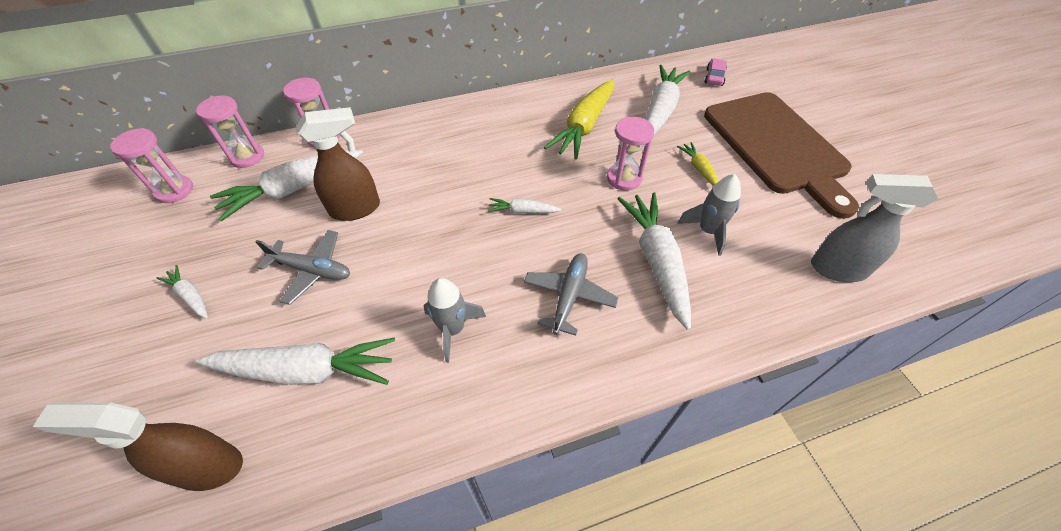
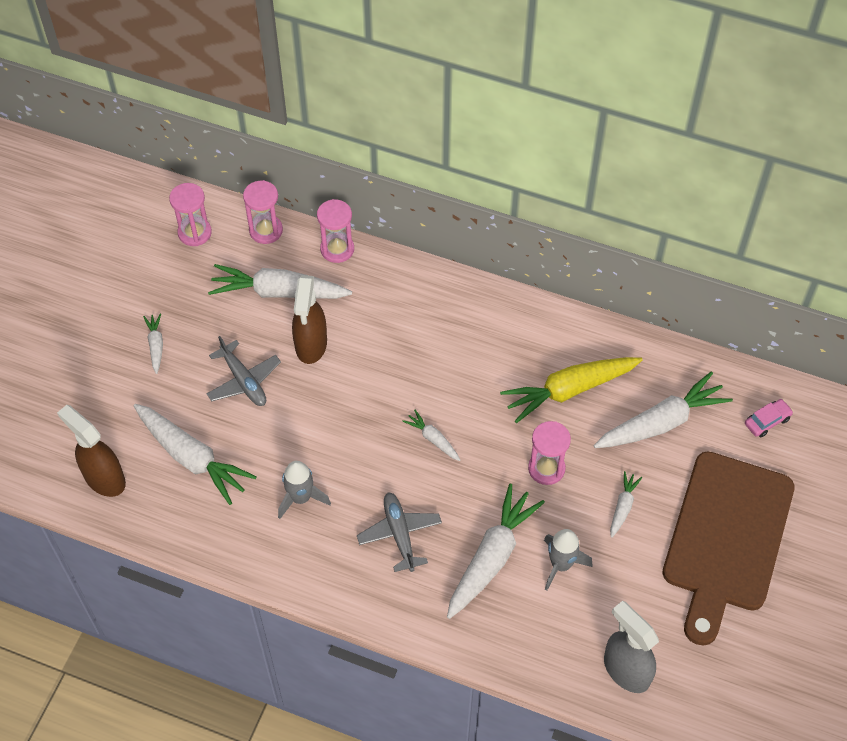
camera: 40 degrees right, 5 degrees up
(356, 209) = (311, 345): brown spray bottle -> brown spray bottle turned 75 degrees clockwise
(569, 296) = (399, 534): grey plane -> grey plane turned 75 degrees counterclockwise
(699, 169) = (623, 507): yellow carrot -> white carrot

